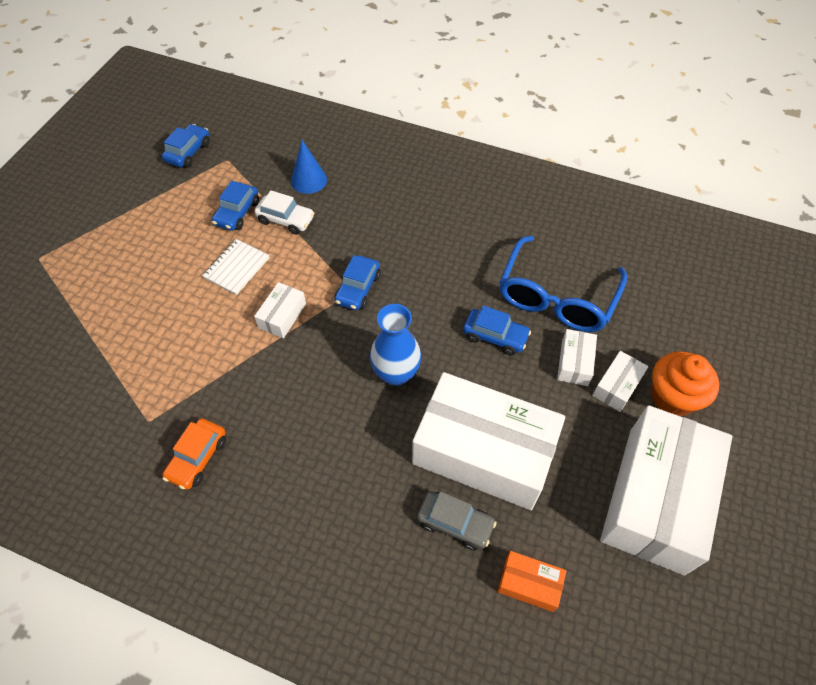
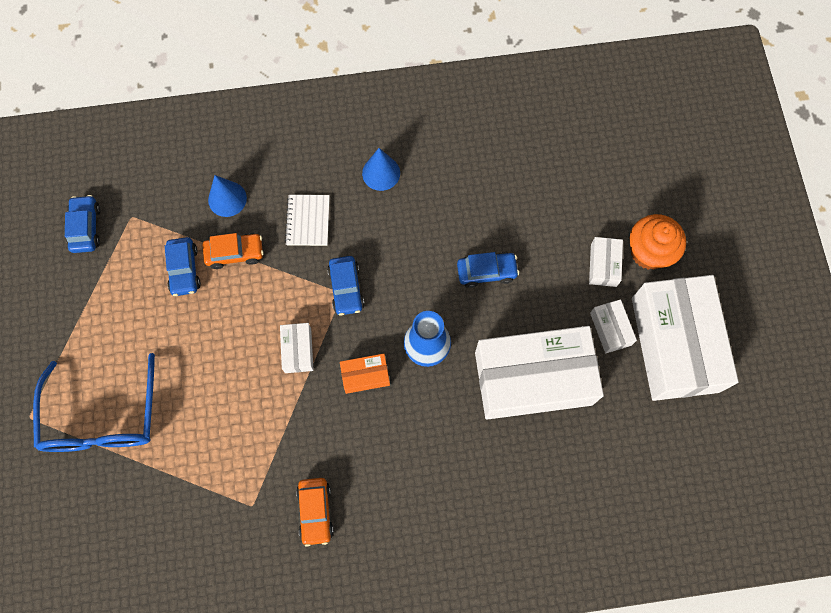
camera: 30 degrees left, 15 degrees up
(236, 268) = (224, 326): white notebook -> white notebook (308, 221)
(286, 220) = (235, 253): white car -> orange car
(449, 217) = (381, 173): none -> blue cone
(455, 523) = (544, 447): grey car -> none
(529, 584) = (620, 460): orange box -> orange box (365, 375)
(556, 297) = (516, 207): blue glasses -> blue glasses (102, 418)
(574, 363) = (561, 262): white box -> white box (610, 329)

